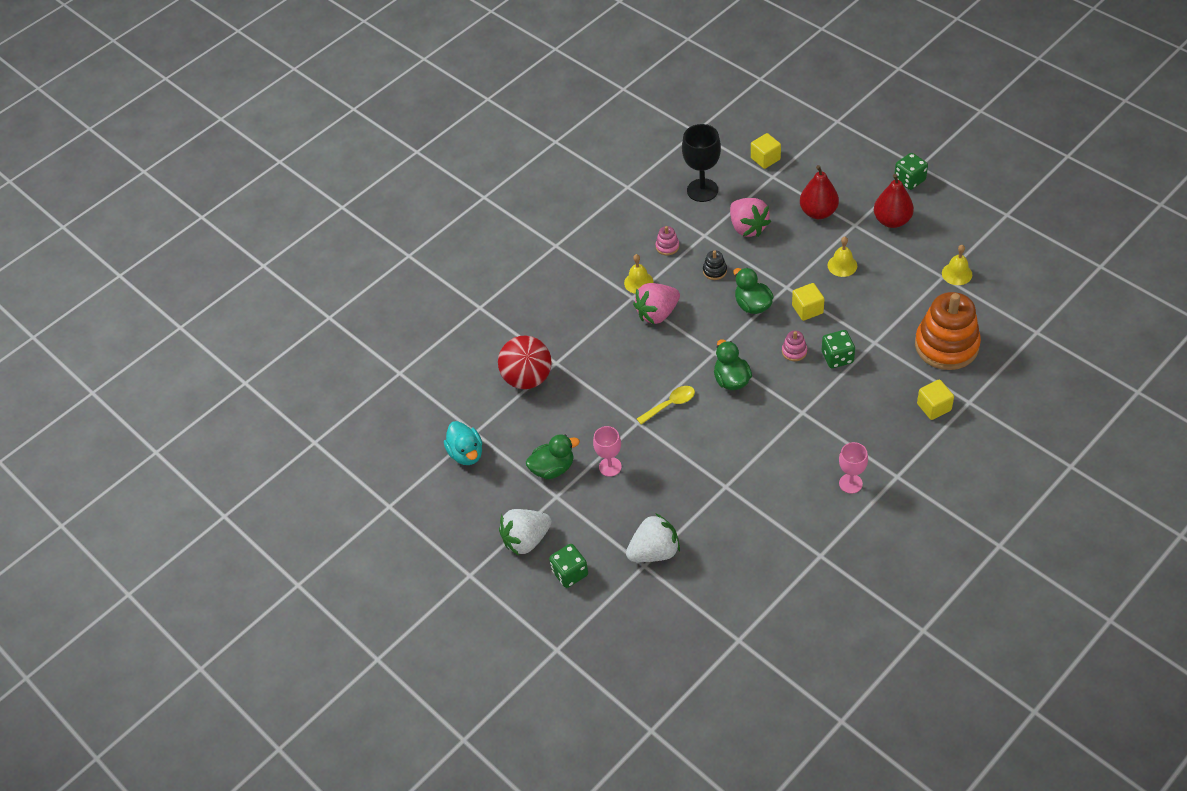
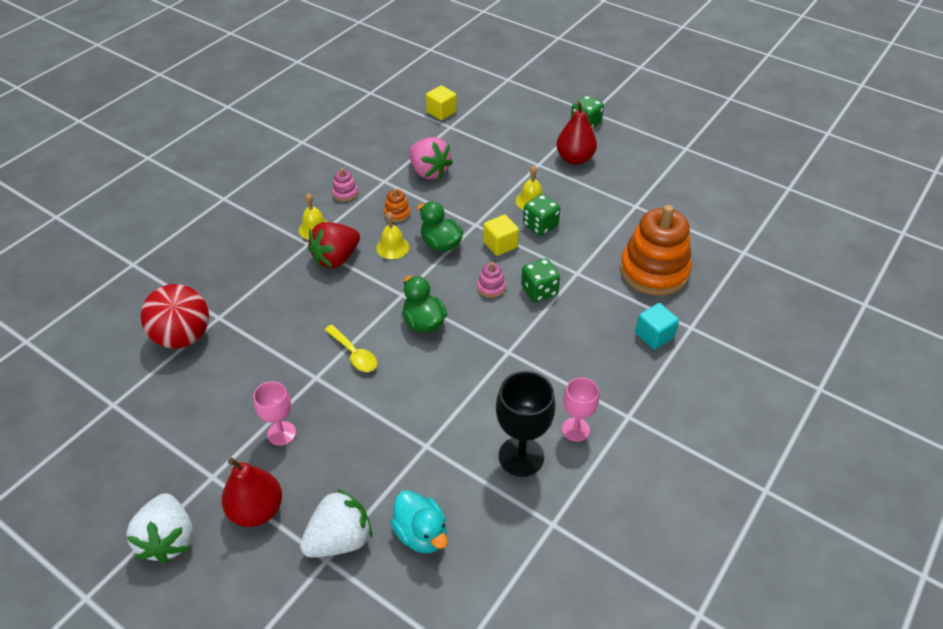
camera: 15 degrees left, 5 degrees down
(466, 453) = (98, 431): turquoise duck -> turquoise duck (421, 534)
(526, 540) = (168, 539): white strawberry -> white strawberry turned 60 degrees counterclockwise
(553, 468) = (209, 441): green duck -> none
(570, 573) = (226, 581): green dice -> green dice (540, 225)
(657, 313) = (336, 258): pink strawberry -> red strawberry
(670, 404) = (354, 354): yellow spoon -> yellow spoon turned 90 degrees clockwise
(702, 190) = (379, 141): black goblet -> black goblet (521, 456)
(714, 271) = (397, 213): black stacking toy -> orange stacking toy
(818, 212) = (499, 155): red pear -> red pear (257, 510)
(934, 407) = (654, 335): yellow cube -> turquoise cube
(957, 273) = (649, 202): yellow bell -> yellow bell (392, 247)

